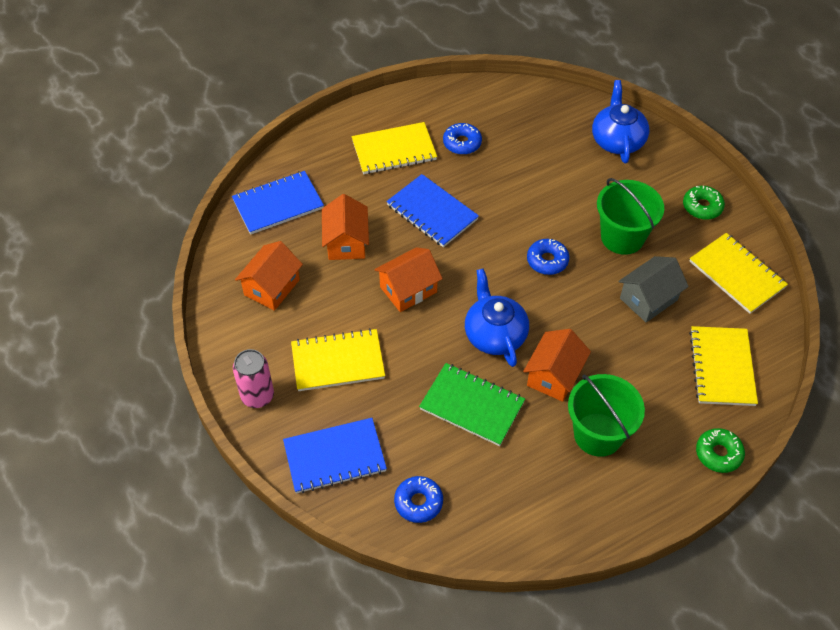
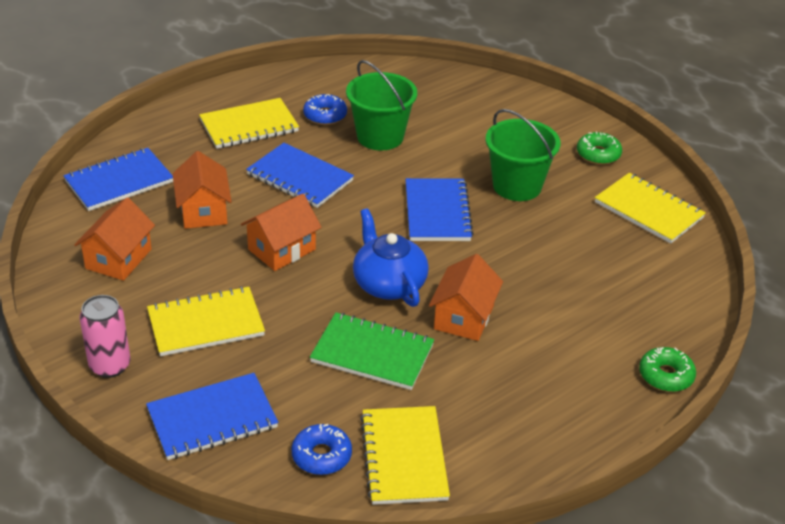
camera: 10 degrees left, 15 degrees down
(547, 261) = (437, 212): blue donut -> blue notebook
(598, 434) = (525, 369): green bucket -> green bucket (380, 137)
(617, 140) = (495, 103): blue teapot -> none
(648, 299) = (557, 239): grey house -> none
(722, 367) = (651, 294): yellow notebook -> yellow notebook (404, 457)

